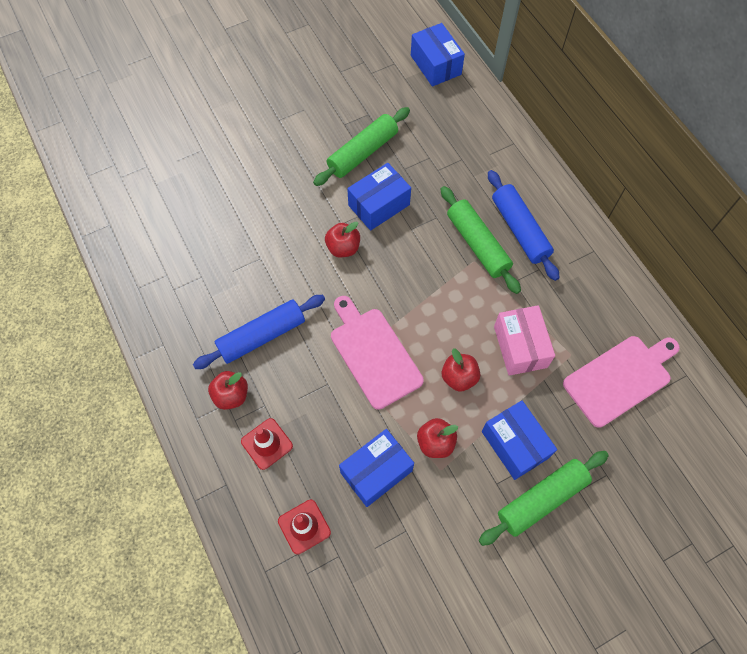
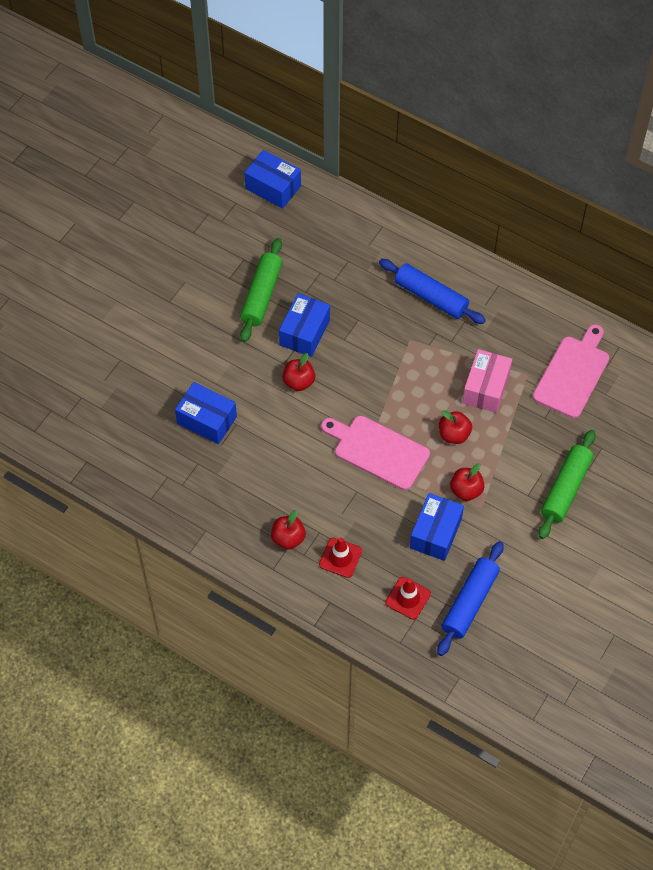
camera: 30 degrees left, 5 degrees down
(262, 336) = (280, 483): blue rolling pin -> blue rolling pin (469, 602)
(477, 244) = (405, 325): green rolling pin -> none
(515, 444) = (524, 461): blue box -> blue box (207, 420)
(520, 347) = (486, 388): pink box -> pink box turned 60 degrees clockwise

